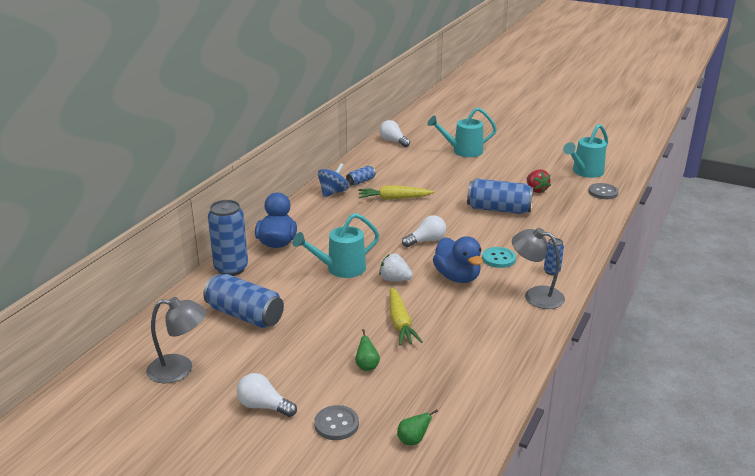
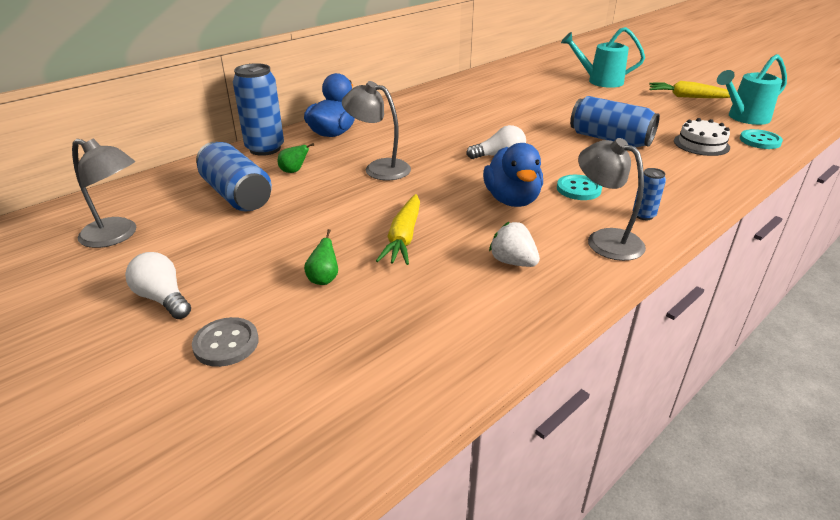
camera: 20 degrees right, 5 degrees up
(333, 192) = (429, 98): blue spinning top -> none
(340, 269) = (379, 168): turquoise watering can -> grey lamp
(361, 181) = (466, 93): blue can -> none
(393, 141) = (526, 64): white light bulb -> none
(394, 198) = (491, 112): yellow carrot -> yellow carrot (688, 97)
(394, 279) = (433, 189): white strawberry -> white strawberry (513, 262)
(413, 440) = (305, 395): green pear -> green pear (294, 171)
(536, 190) = (669, 127): red strawberry -> none
(565, 202) = (701, 144): none -> white cake
(603, 192) = (760, 141): grey button -> turquoise button

